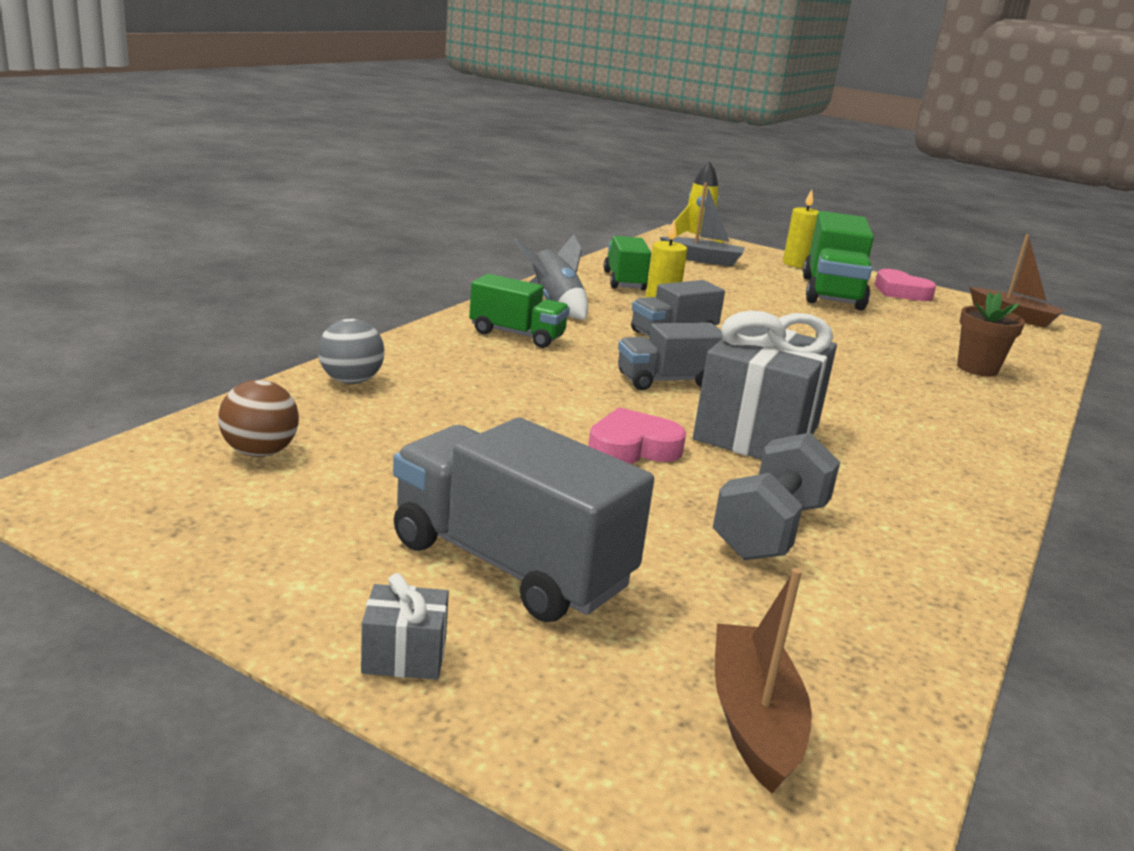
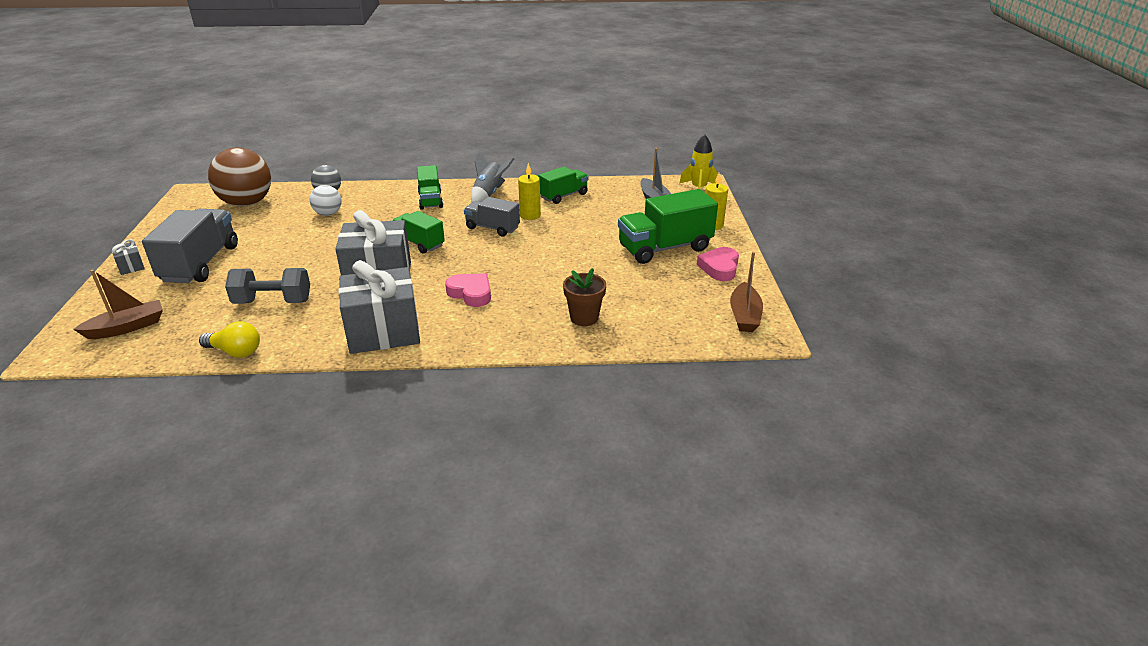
camera: 60 degrees right, 10 degrees up
(260, 452) = (247, 203): brown ball -> brown ball, size x1.93
(449, 404) = (328, 214): none -> white ball
(632, 448) = (326, 256): pink heart -> pink heart (471, 293)
(667, 381) = (419, 243): grey truck -> green truck
(946, 475) = (383, 332): none -> grey gift
(947, 607) = (235, 352): none -> yellow light bulb

